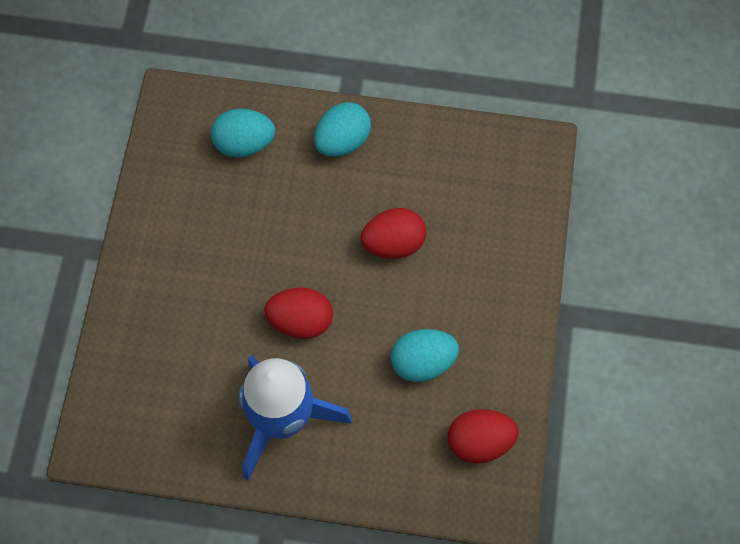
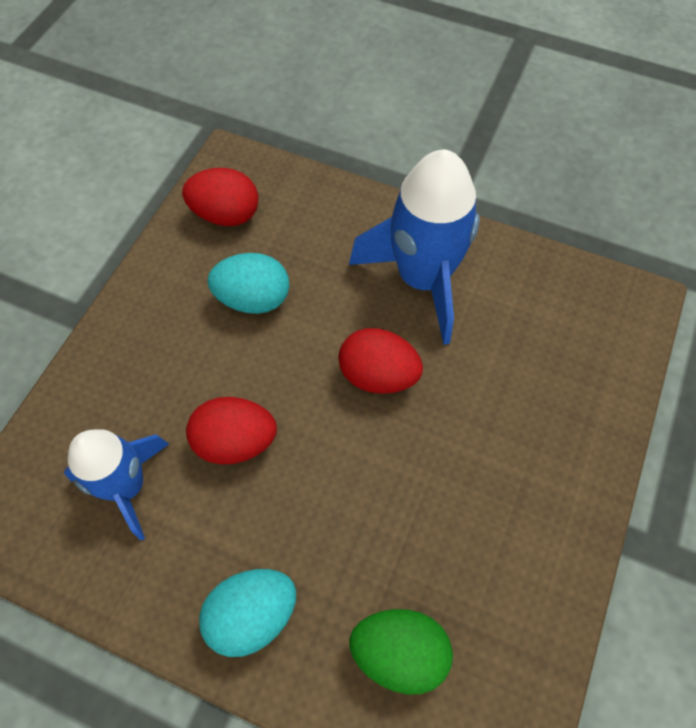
camera: 165 degrees left, 5 degrees down
(244, 144) = (399, 652): turquoise egg -> green egg
(458, 195) = (127, 486): none -> blue rocket

